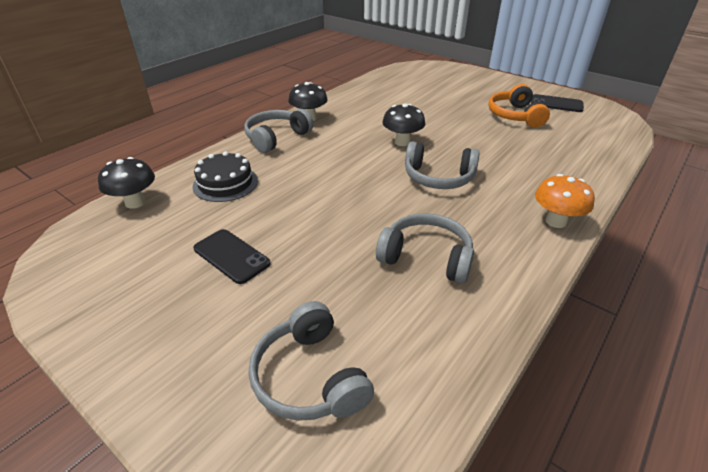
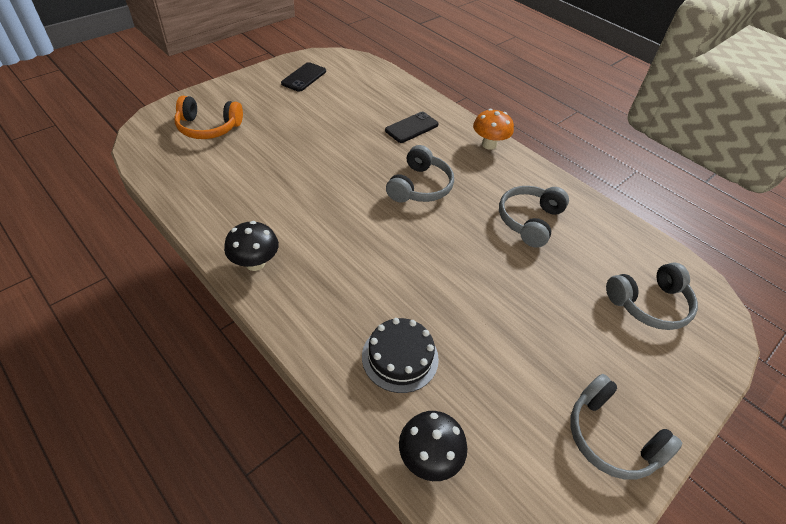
camera: 85 degrees left, 10 degrees up
(231, 256) = (530, 350): black phone -> black phone (411, 128)
(276, 138) = (299, 301): grey headphones -> grey headphones (611, 437)
(402, 142) = (346, 194): black mushroom -> none
(515, 116) = (318, 108): orange headphones -> orange headphones (208, 127)

